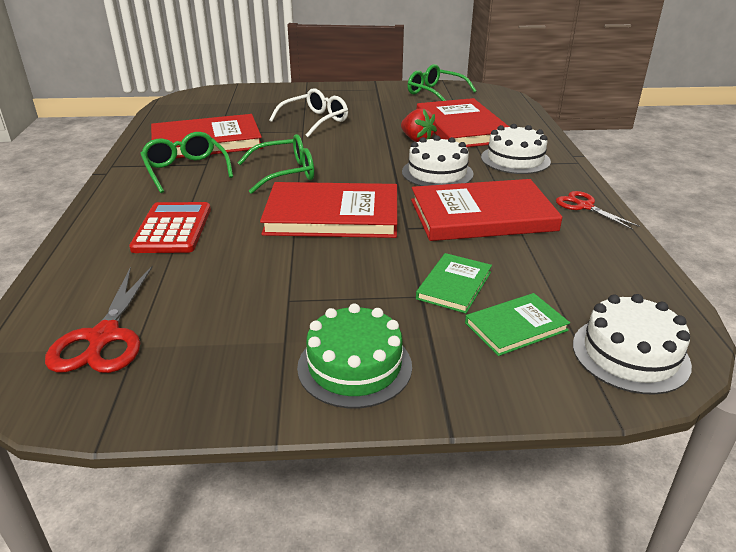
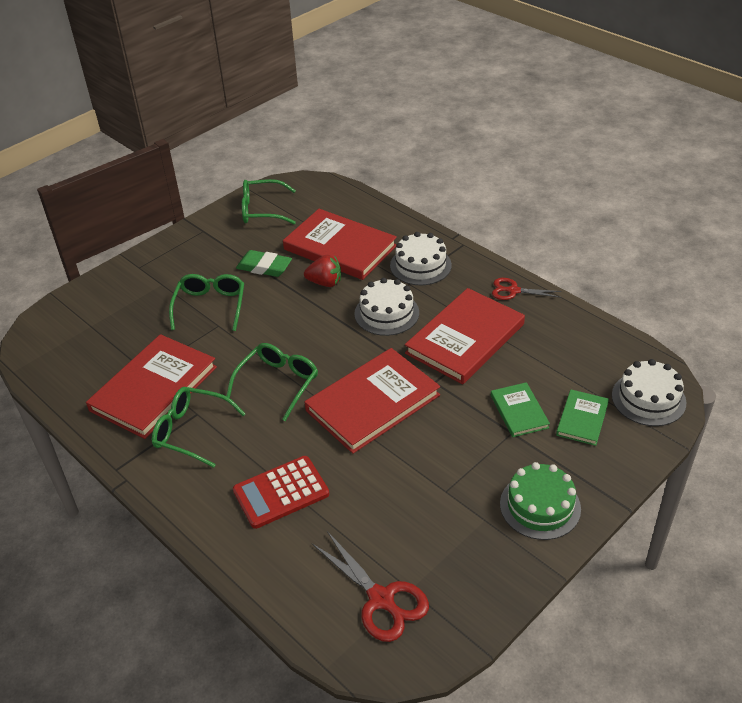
camera: 40 degrees left, 10 degrees up
(172, 229) = (281, 492): red calculator -> red calculator turned 75 degrees counterclockwise
(315, 121) = (210, 306): white glasses -> green glasses
(386, 117) = (264, 267): none -> green eraser

